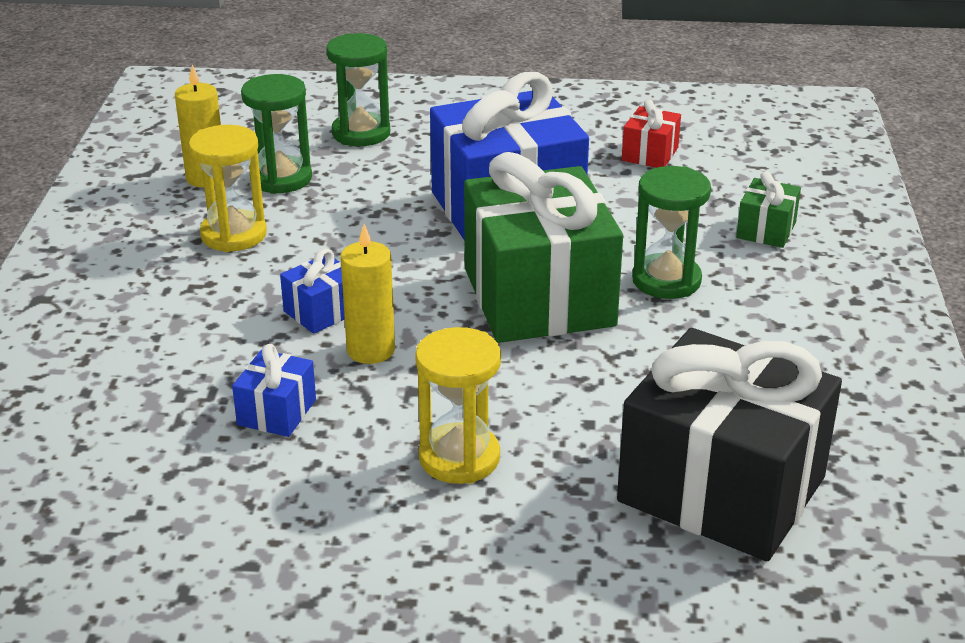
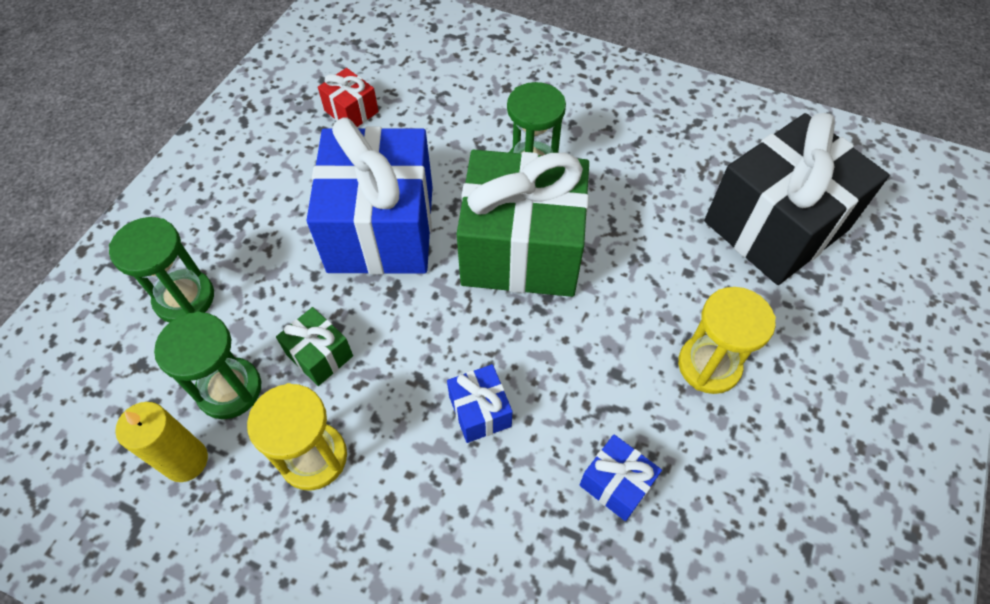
camera: 70 degrees left, 25 degrees up
(370, 350) = (551, 388): yellow candle -> none
(766, 230) = (493, 89): green gift -> green gift (319, 355)

